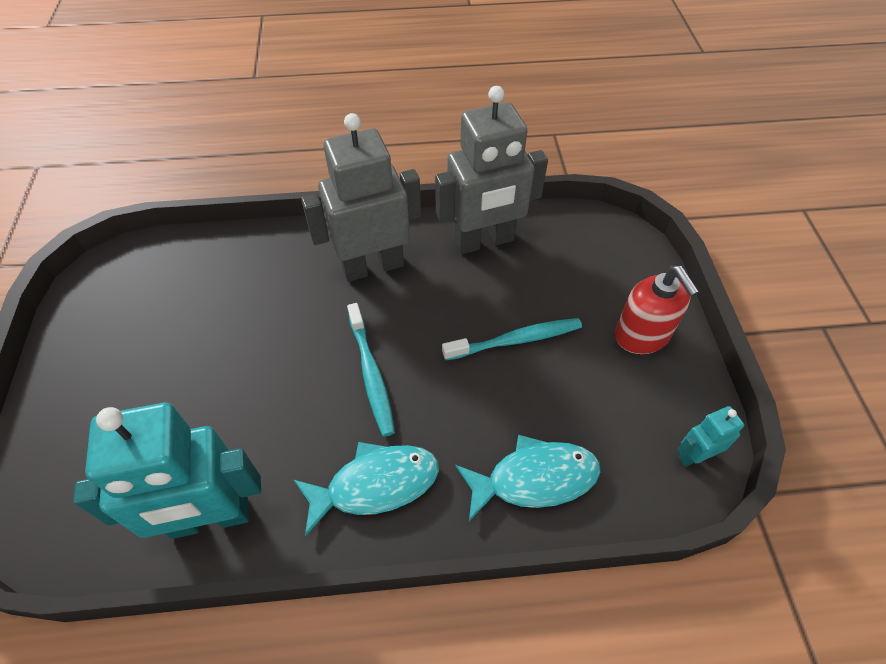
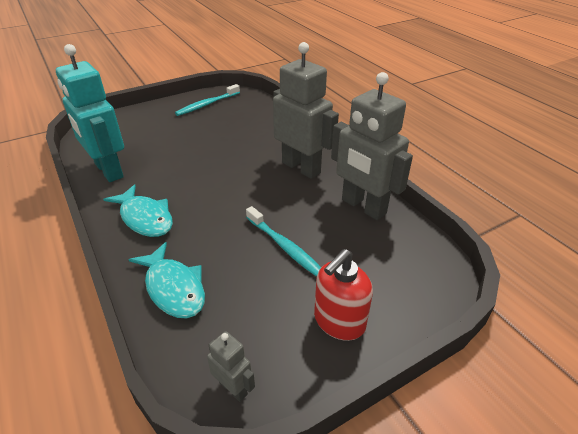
camera: 65 degrees right, 15 degrees down
(371, 374) = (220, 192): turquoise toothbrush -> turquoise toothbrush (207, 104)
(694, 455) = (233, 388): turquoise robot -> grey robot

